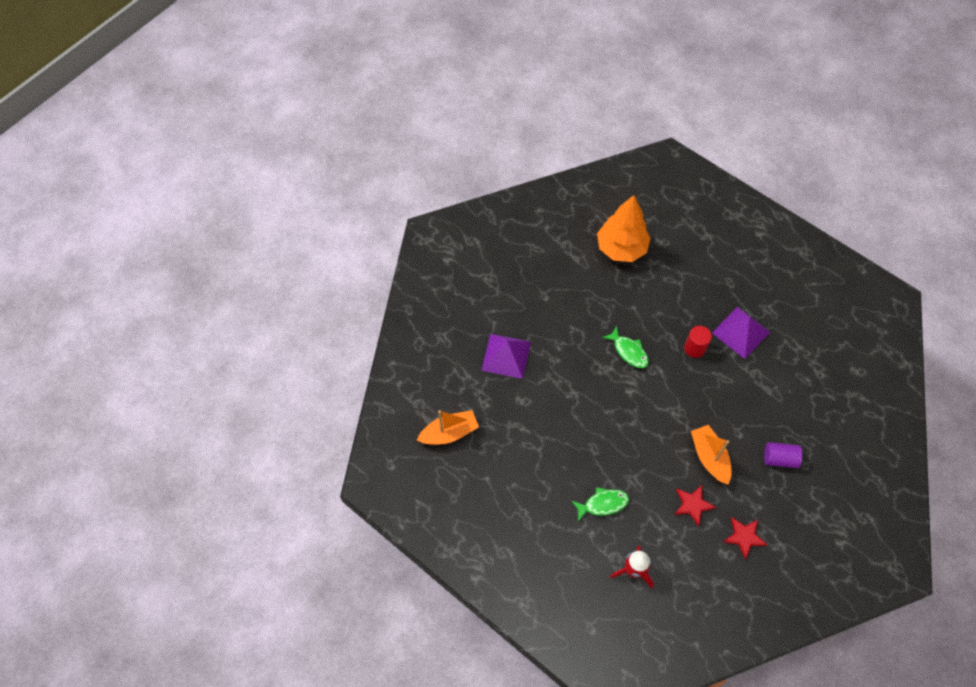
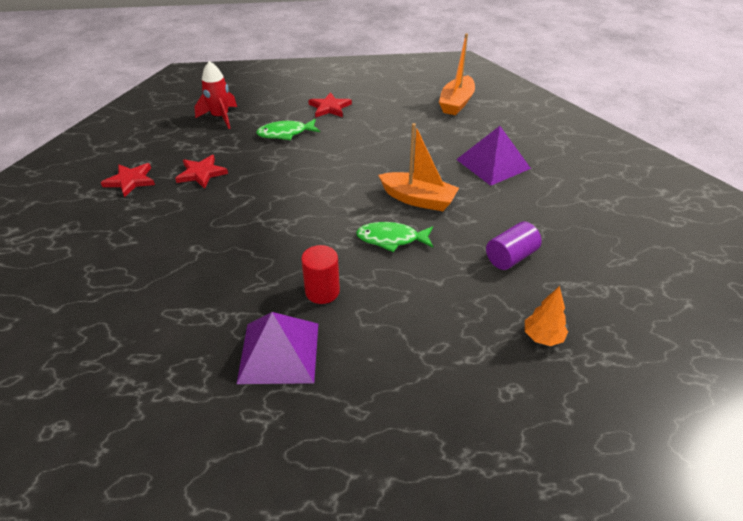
camera: 135 degrees right, 20 degrees down
(543, 510) = (329, 107): none -> red star
(603, 504) = (285, 133): green fish -> green fish turned 45 degrees clockwise
(621, 248) = (542, 337): orange tree -> orange tree, size x0.44
(709, 457) = (213, 211): orange boat -> orange boat (418, 199)
(779, 459) = (127, 255): purple cylinder -> purple cylinder (511, 257)

